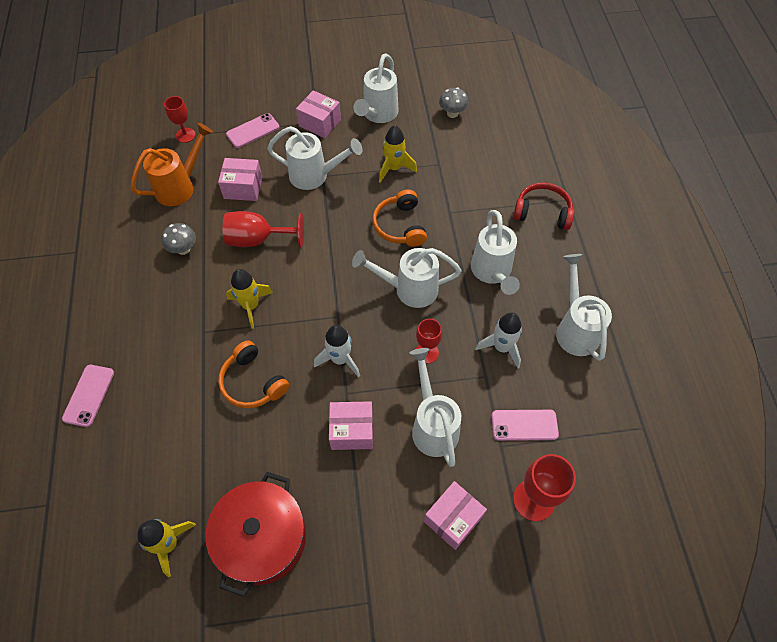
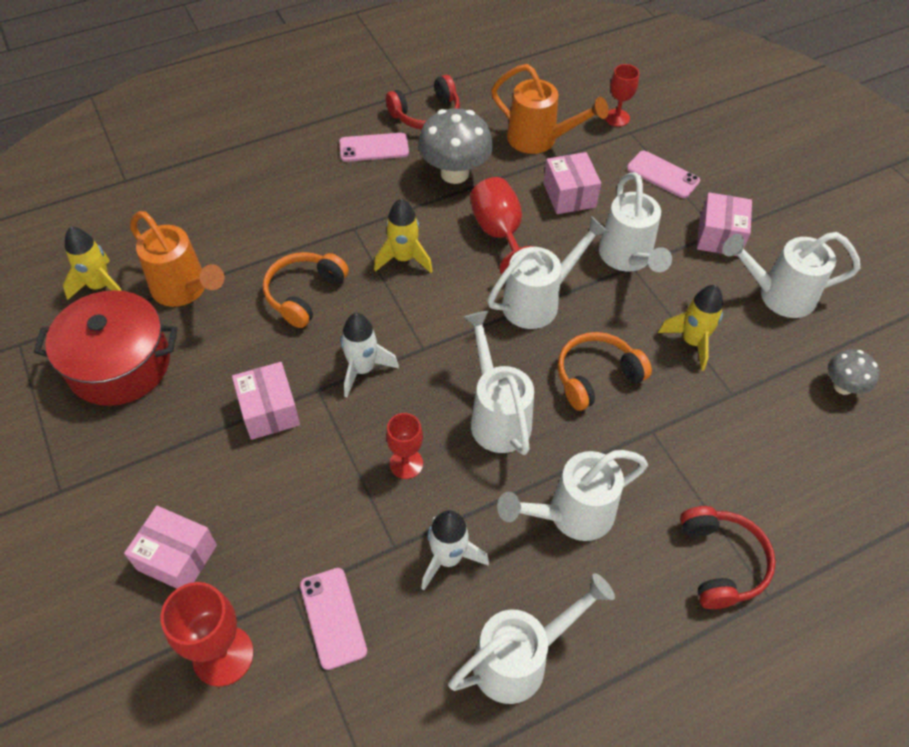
camera: 70 degrees right, 5 degrees down
(89, 395) = (247, 165): pink phone -> pink phone (374, 148)
(108, 249) = (426, 114): none -> red headphones
(183, 249) = (454, 173): grey mushroom -> grey mushroom, size x1.79
(206, 472) = (184, 290): none -> orange watering can
(433, 425) = (301, 499): white watering can -> white watering can (538, 301)

